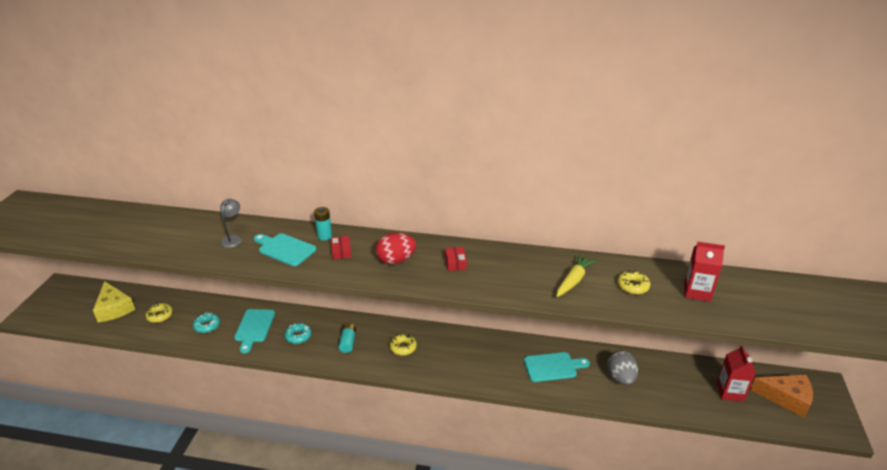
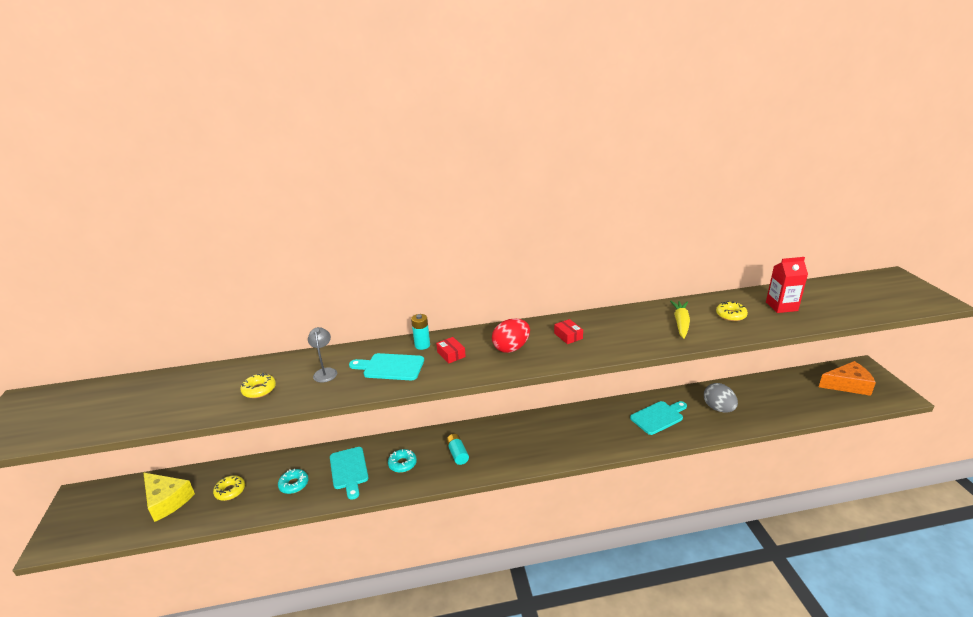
camera: 20 degrees left, 5 degrees down
(403, 347) = (515, 442): yellow donut -> yellow donut (259, 390)
(730, 392) = (806, 393): red carton -> none

